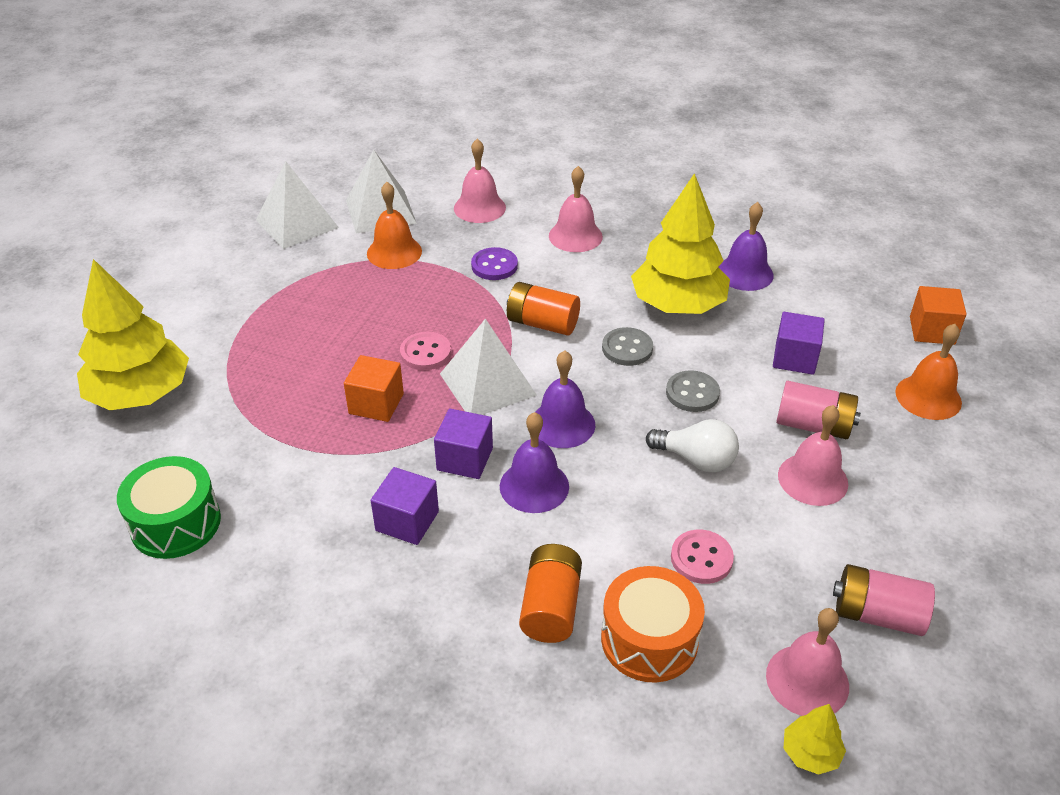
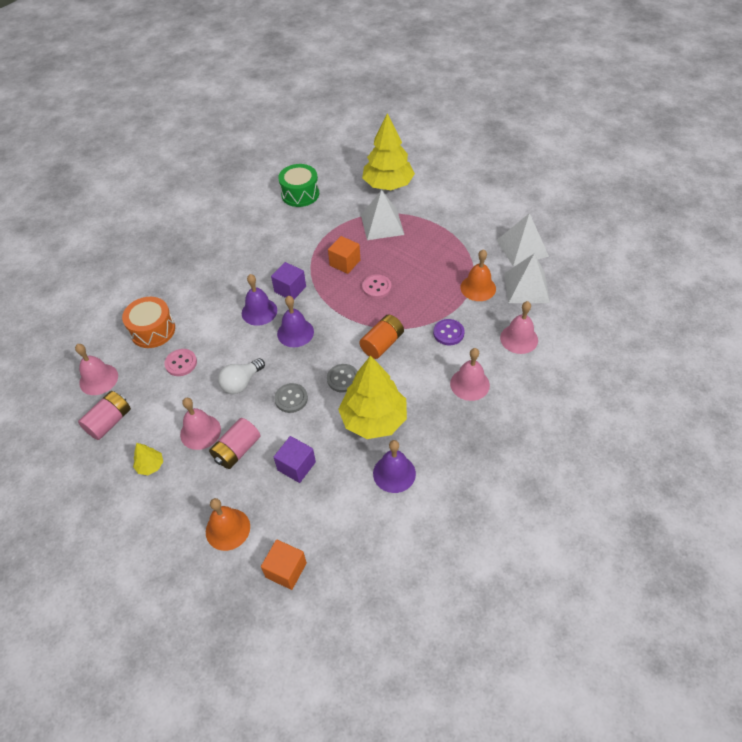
camera: 110 degrees right, 10 degrees up
(407, 521) = (262, 263): purple cube -> none
(487, 384) = (340, 308): white pyramid -> white pyramid (382, 224)
(551, 607) = (189, 301): orange battery -> none
(810, 753) = (70, 367): yellow tree -> yellow tree (150, 466)

